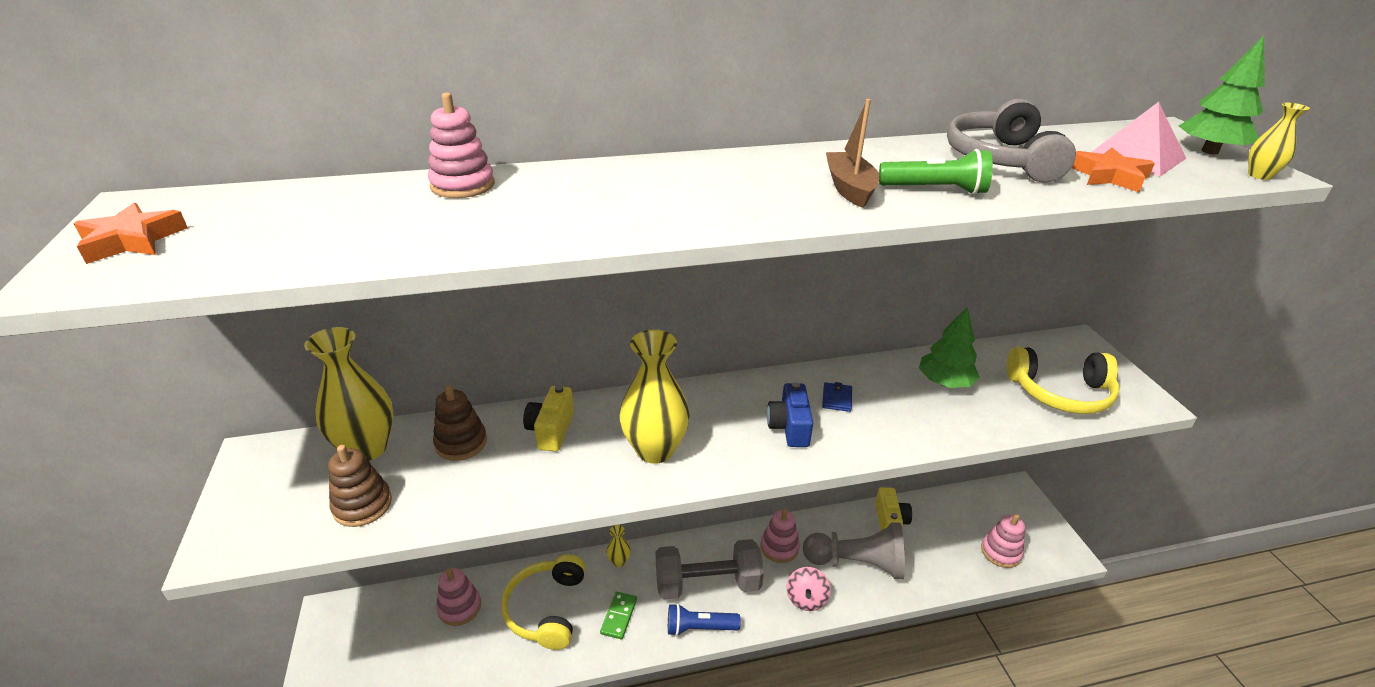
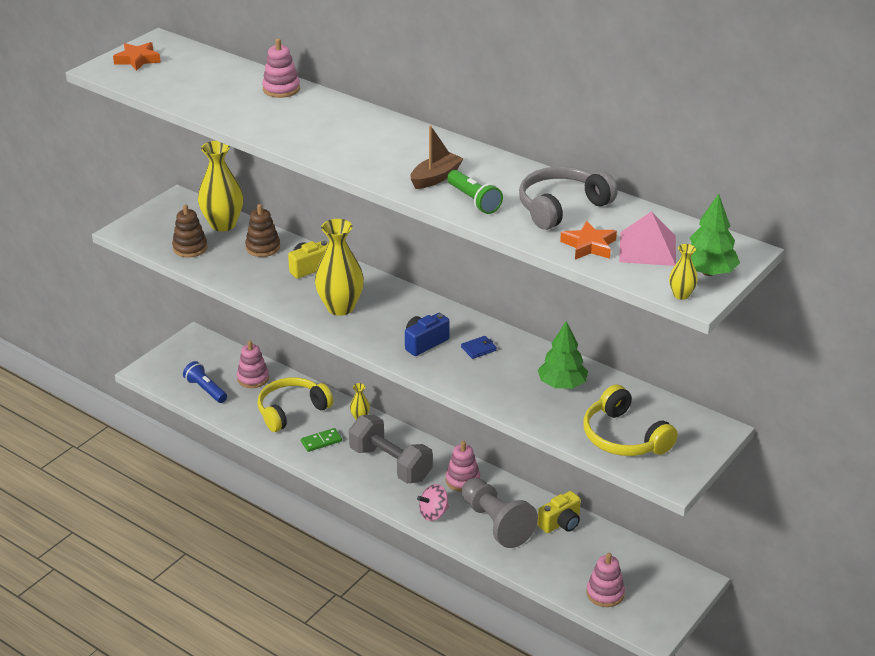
camera: 50 degrees right, 0 degrees up
(699, 628) = (353, 478): blue flashlight -> blue flashlight (205, 390)

